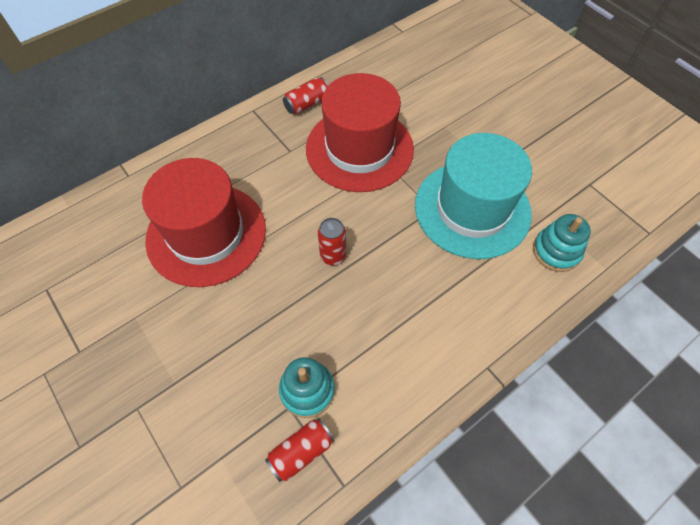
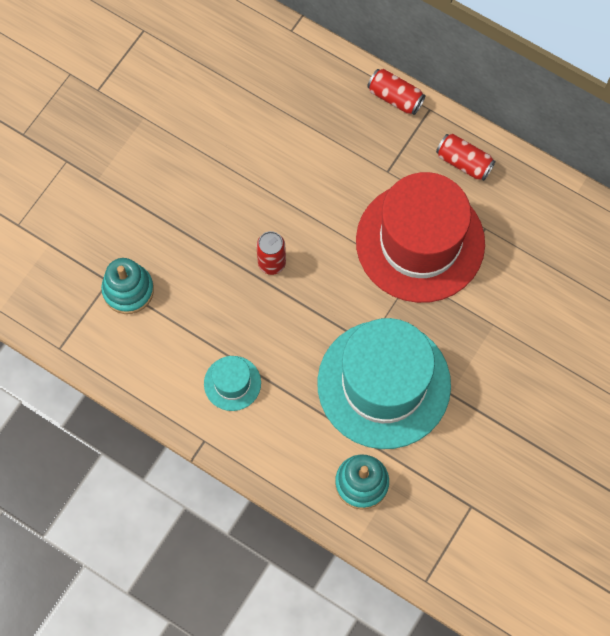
camera: 70 degrees right, 10 degrees up
(206, 234) = (251, 136): red hat -> none
(301, 451) = (75, 305): red can -> red can (395, 97)
(436, 324) = (232, 383): none -> turquoise hat

